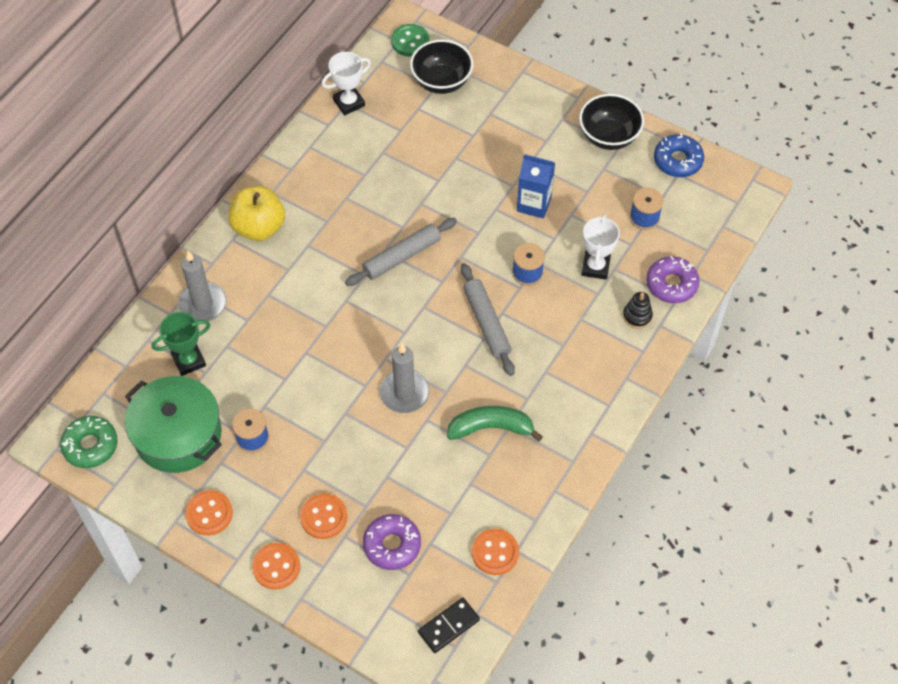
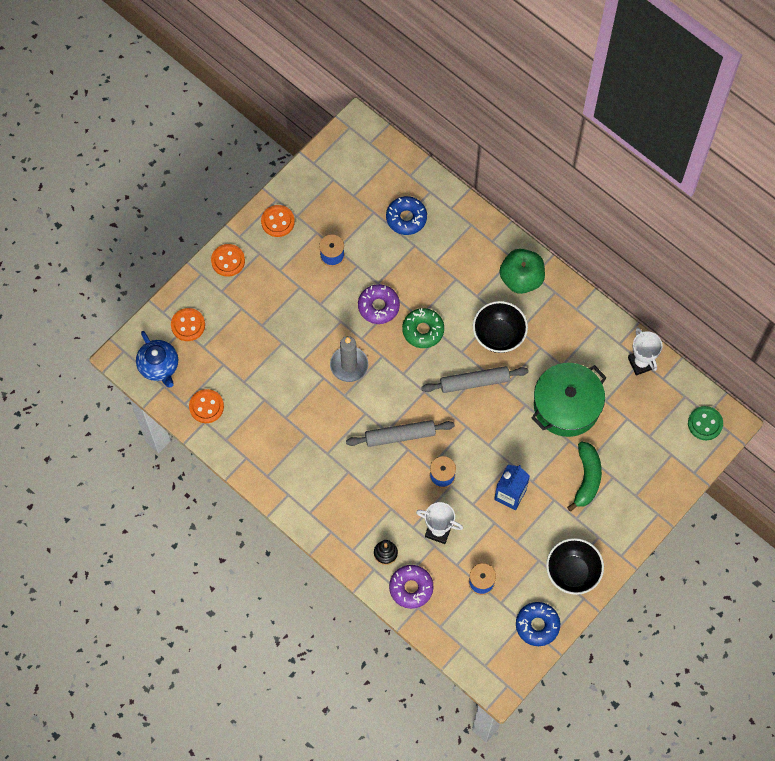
camera: 100 degrees right, 10 degrees up
(90, 445) = (347, 149): green donut -> green donut (423, 330)
(178, 434) = (345, 206): green pot -> green pot (566, 406)
(189, 360) = (406, 218): green trophy -> blue donut
(203, 304) = (455, 232): grey candle -> none
(259, 227) = (521, 279): yellow apple -> green apple
(324, 517) = (259, 296): orange button -> orange button (188, 325)
(392, 545) = (227, 338): purple donut -> purple donut (378, 306)
(402, 256) = (474, 382): grey rolling pin -> grey rolling pin turned 75 degrees counterclockwise
(441, 82) = (654, 442): black bowl -> black bowl (498, 335)
(448, 626) = (159, 366): black domino -> blue teapot
(491, 428) = (307, 422): green banana -> green banana (587, 478)

